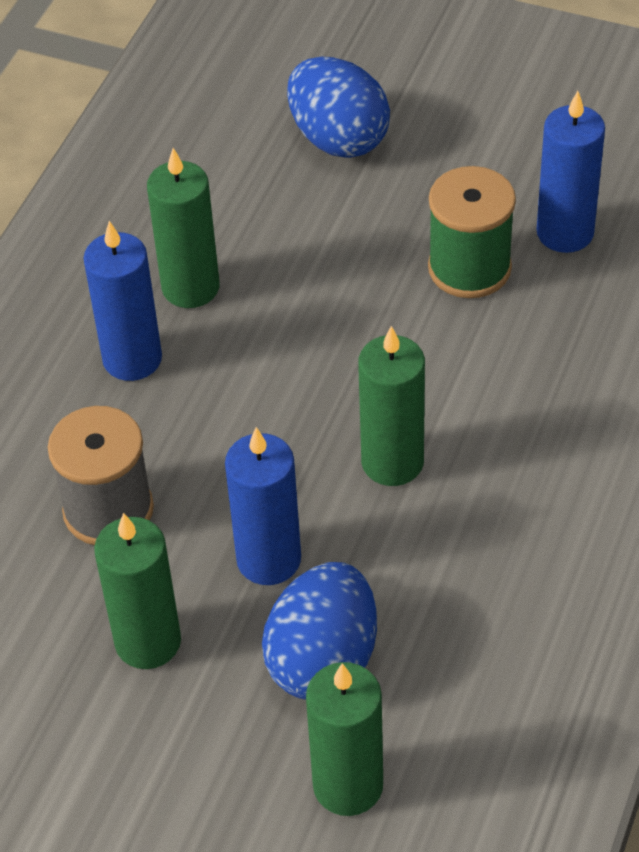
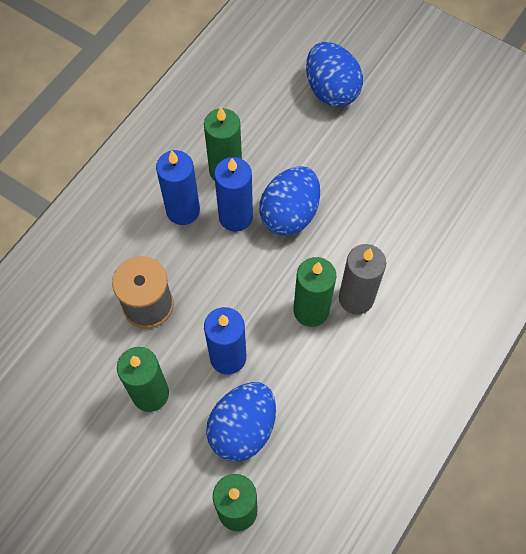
camera: 10 degrees right, 15 degrees up
(317, 329) = (289, 214): none -> blue egg
(464, 429) = (356, 298): none -> grey candle
(469, 268) = (385, 193): green spool -> none
(565, 233) = (445, 181): blue candle -> blue candle (235, 217)

